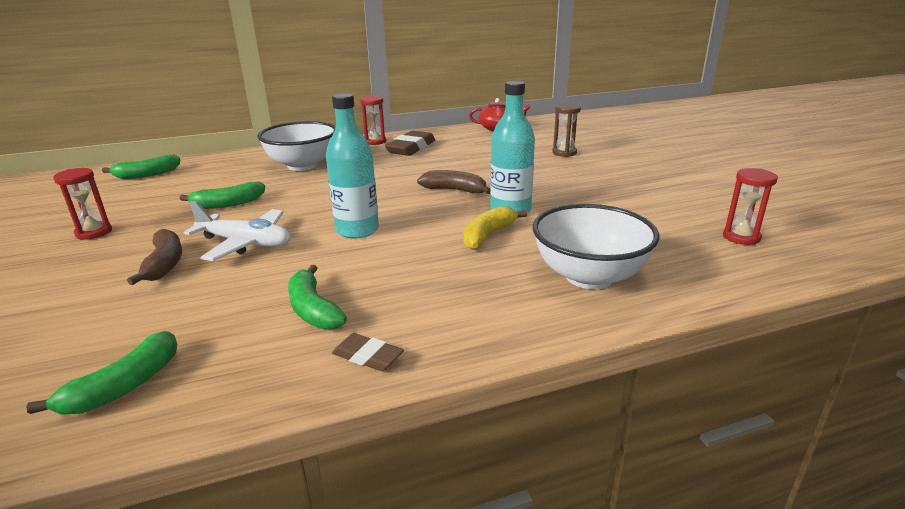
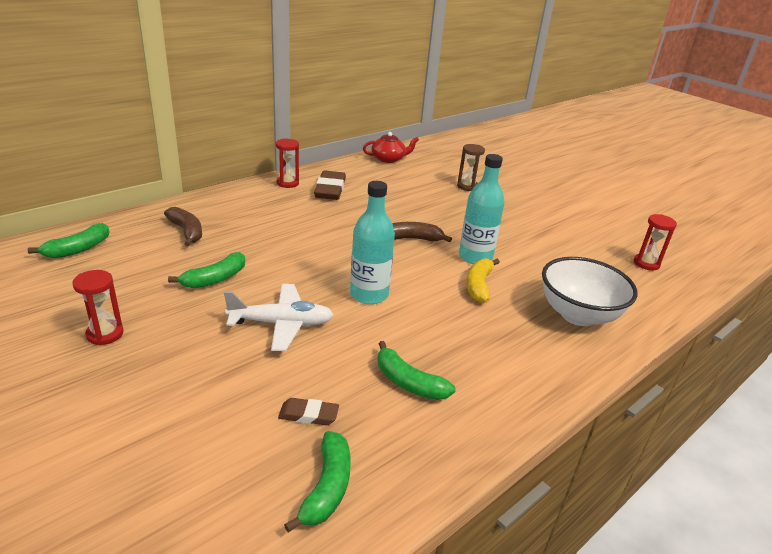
camera: 25 degrees left, 5 degrees up
(164, 264) = (226, 359): brown banana -> brown banana (187, 232)
(303, 165) = (243, 221): white bowl -> none
(367, 356) = (487, 416): brown eraser -> brown eraser (308, 415)

